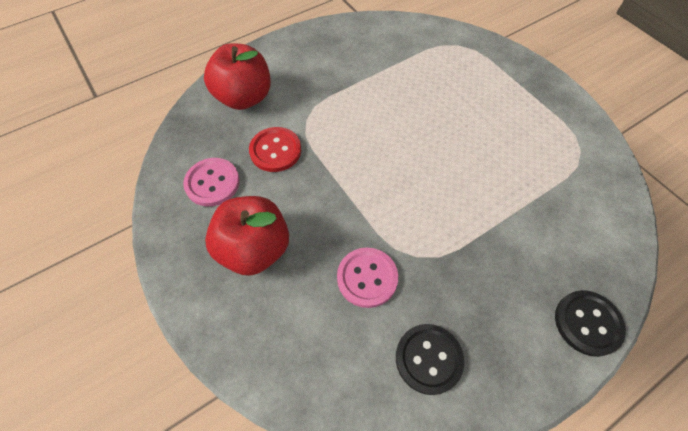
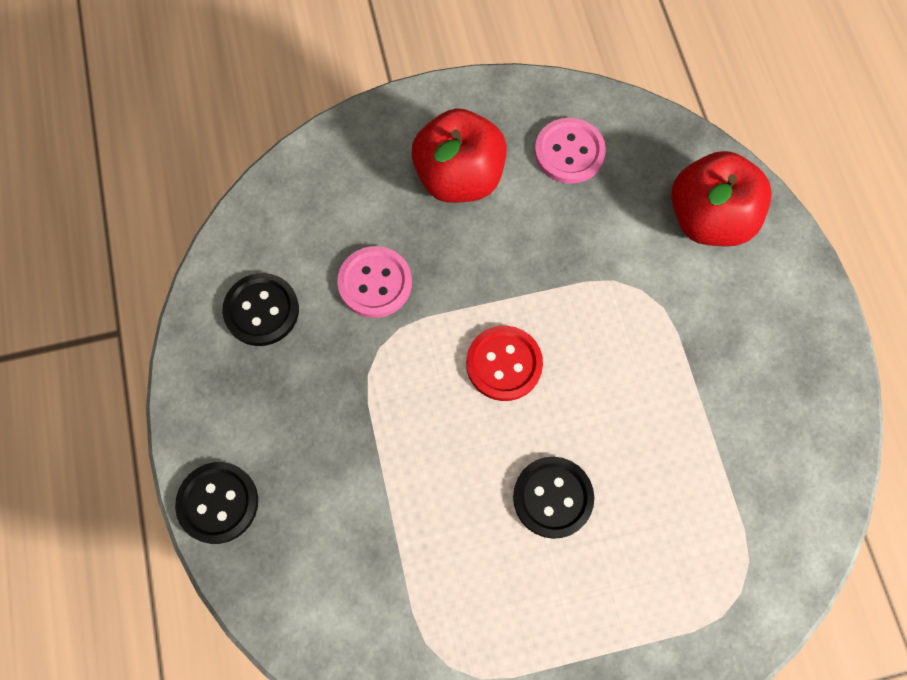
camera: 110 degrees right, 10 degrees up
(275, 150) = (596, 235): red button -> red button (504, 364)
(459, 129) = (553, 497): none -> black button

